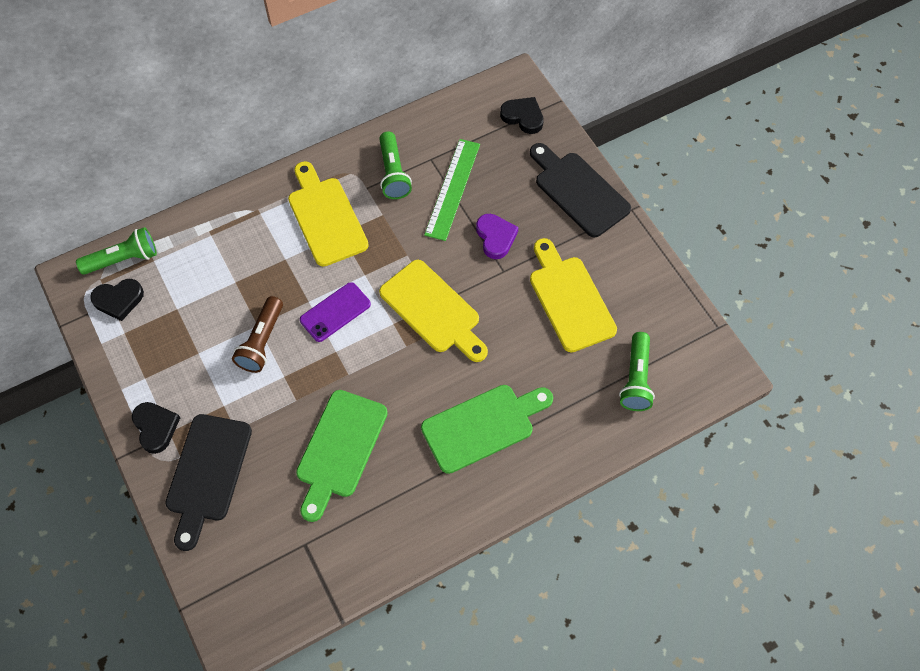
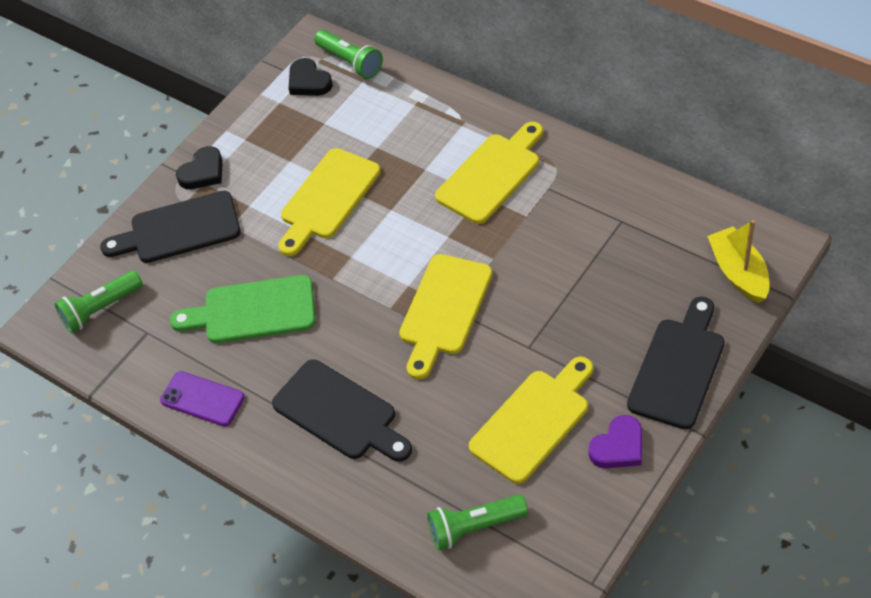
camera: 70 degrees right, 10 degrees down
(262, 342) = (328, 198): brown flashlight -> yellow cutting board
(335, 312) = (392, 235): purple phone -> purple phone (202, 399)
(393, 173) = (581, 200): green flashlight -> green flashlight (100, 309)
(452, 189) = (598, 256): green ruler -> none
(482, 426) = (339, 412): green cutting board -> black cutting board
(495, 237) = (565, 321): purple heart -> purple heart (618, 447)
(523, 117) = (738, 273): black heart -> yellow boat

